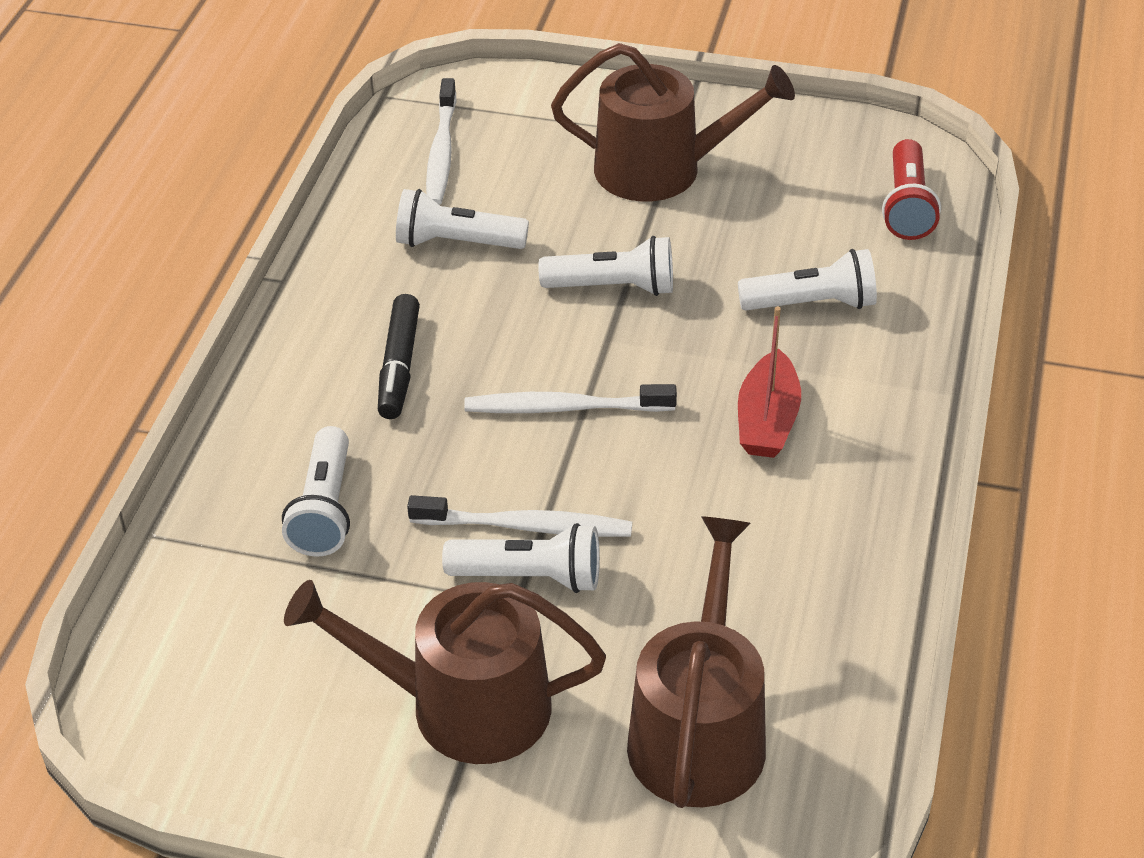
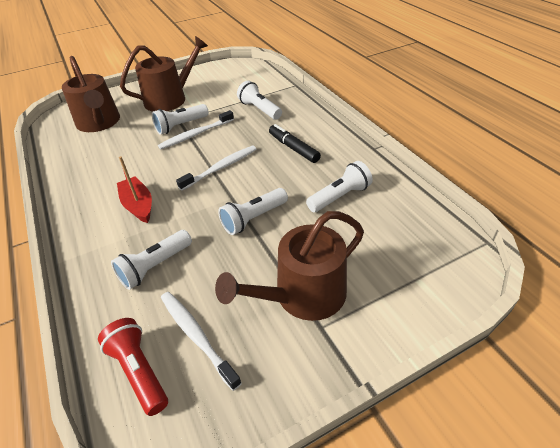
camera: 140 degrees right, 0 degrees up
(441, 152) = (412, 231): white toothbrush -> white toothbrush (197, 336)

